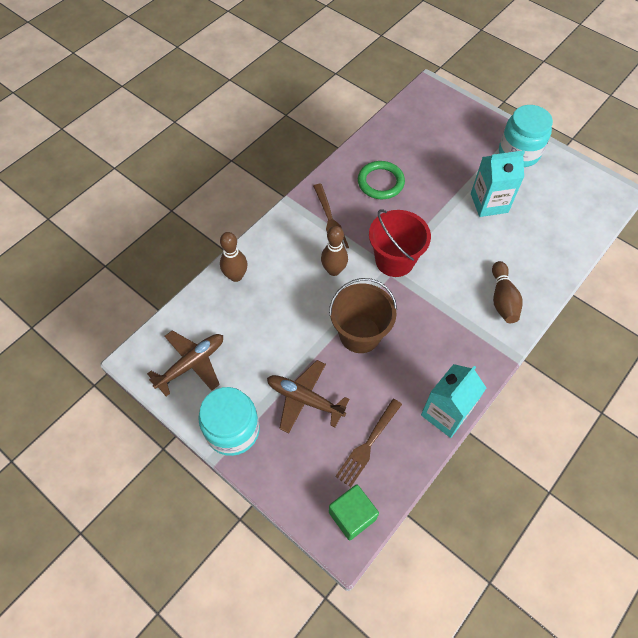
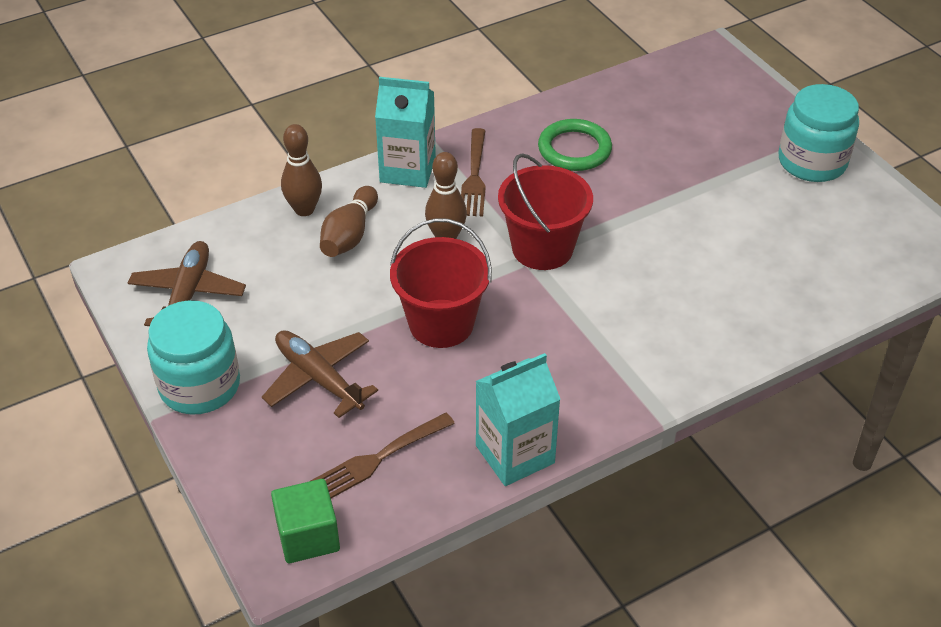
camera: 20 degrees right, 15 degrees down
(192, 364) = (188, 294): brown plane -> brown plane turned 60 degrees counterclockwise
(360, 334) = (441, 323): brown bucket -> red bucket
(489, 203) = (728, 213): turquoise carton -> turquoise carton (407, 170)
(502, 299) = (682, 338): brown bowling pin -> brown bowling pin (349, 235)

